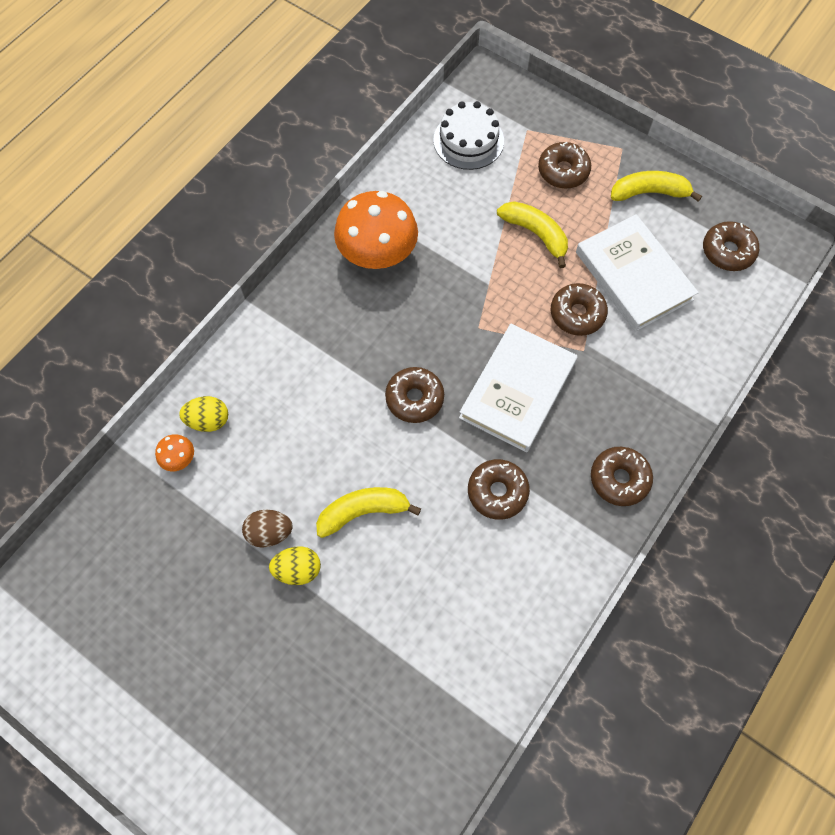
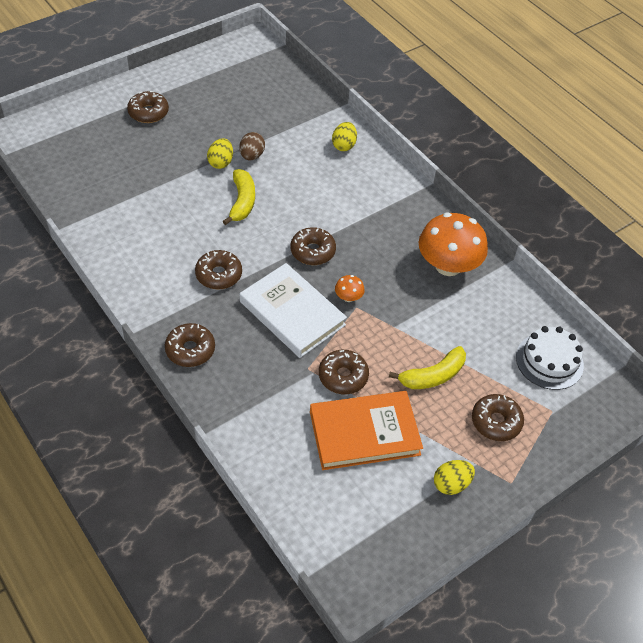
camera: 105 degrees right, 15 degrees down
(179, 458) = (323, 127): orange mushroom -> orange mushroom (348, 297)
(633, 276) = (364, 433): white book -> orange book
(649, 192) = (451, 484): yellow banana -> yellow egg
(727, 251) = (363, 523): brown donut -> brown donut (148, 112)

